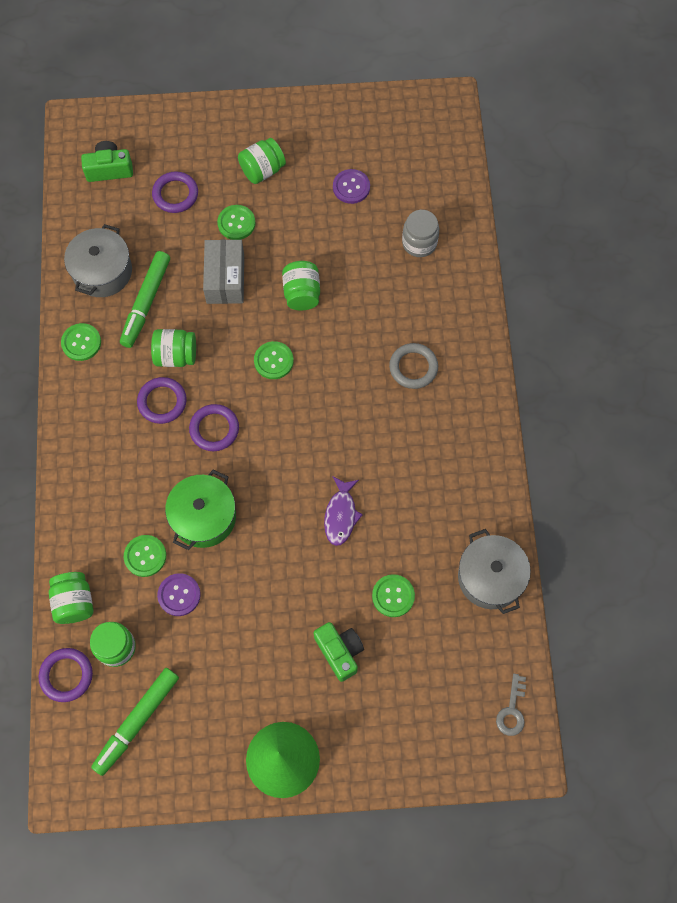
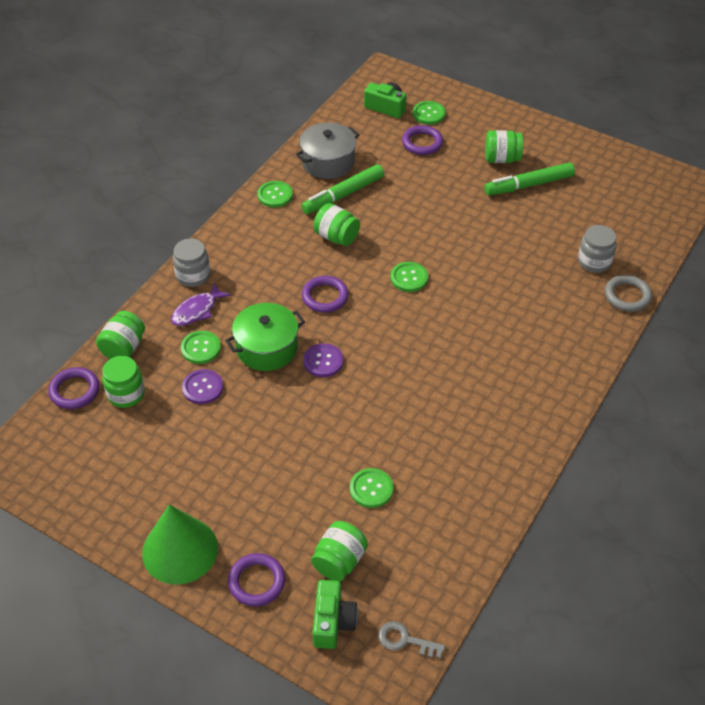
camera: 35 degrees right, 20 degrees down
(75, 483) = (193, 275): none -> grey jar
(137, 722) = (95, 452): green marker -> green marker (528, 185)
(162, 402) = (301, 259): purple ring -> purple ring (256, 582)
(225, 279) = (415, 209): grey box -> none
(236, 223) = (453, 180): green button -> green button (428, 114)
(302, 294) = (468, 247): green jar -> green jar (339, 561)
(339, 652) = (292, 502): green camera -> green camera (332, 622)
(341, 515) = (375, 407): purple fish -> purple fish (197, 310)
(351, 187) = (565, 201): purple button -> purple button (323, 361)
(413, 367) = (521, 340): grey ring -> grey ring (627, 296)
(490, 577) = (468, 525): grey pot -> none
(512, 710) = (405, 640): grey key -> grey key turned 60 degrees clockwise

